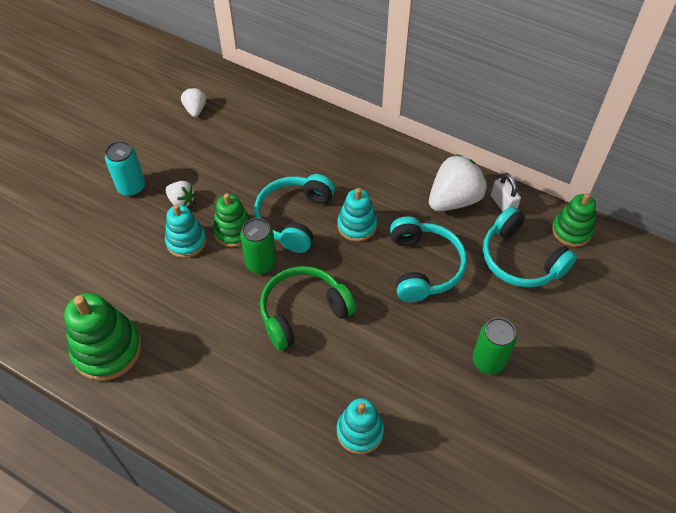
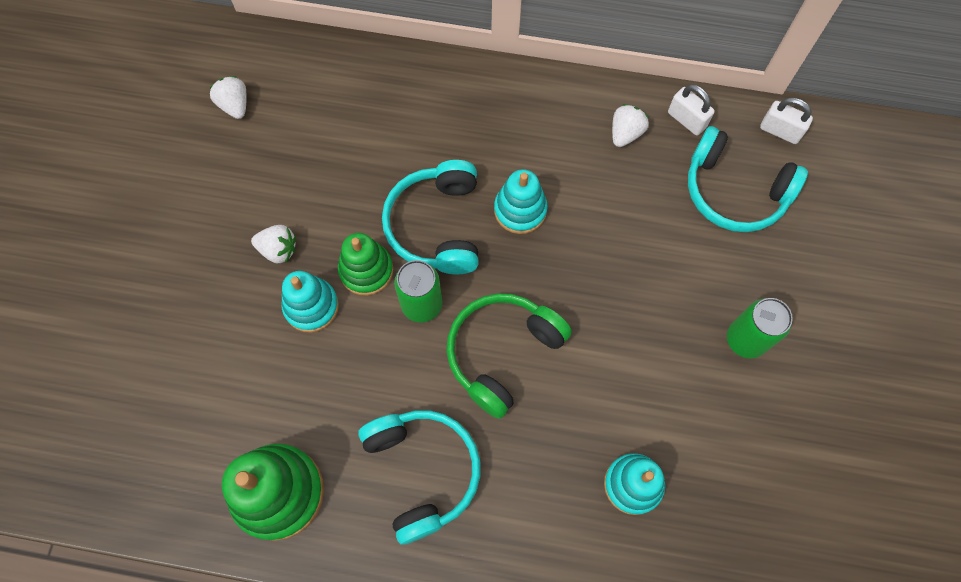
camera: 20 degrees left, 15 degrees up
(131, 187) = (201, 251): turquoise can -> none
(423, 266) = (623, 240): turquoise headphones -> turquoise headphones (422, 471)
(454, 200) = (625, 133): white strawberry -> white strawberry, size x0.53
(571, 231) = (780, 131): green stacking toy -> white padlock

